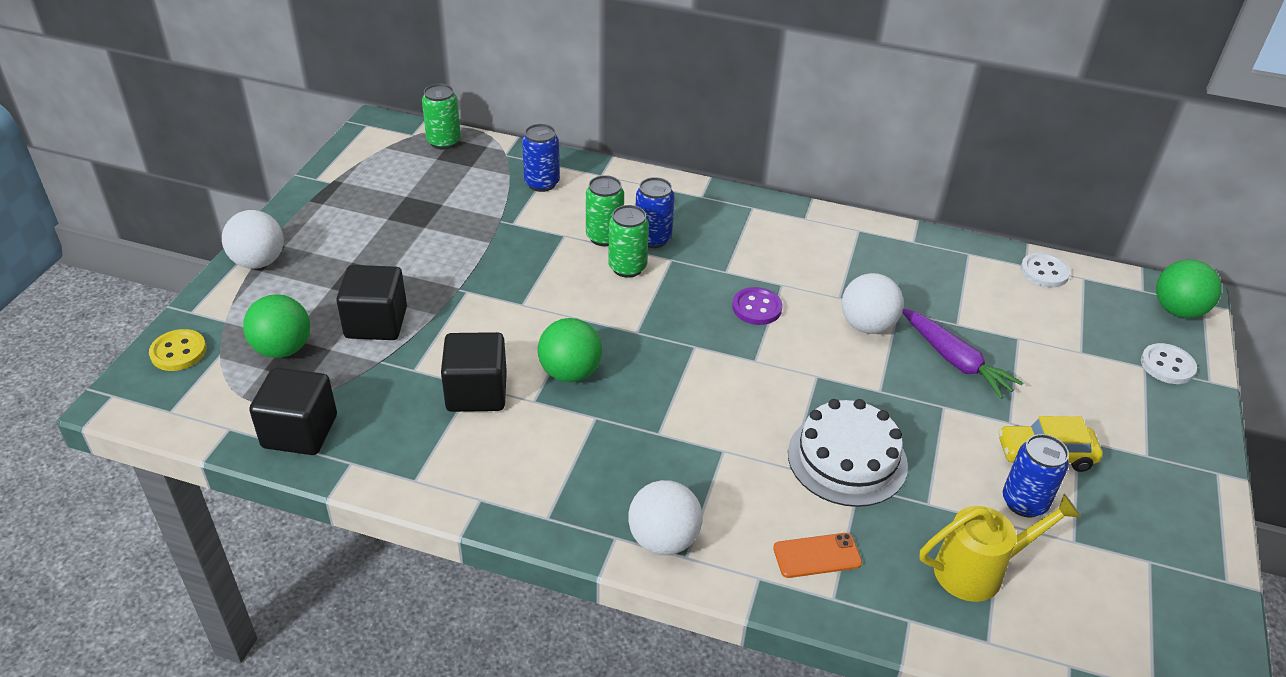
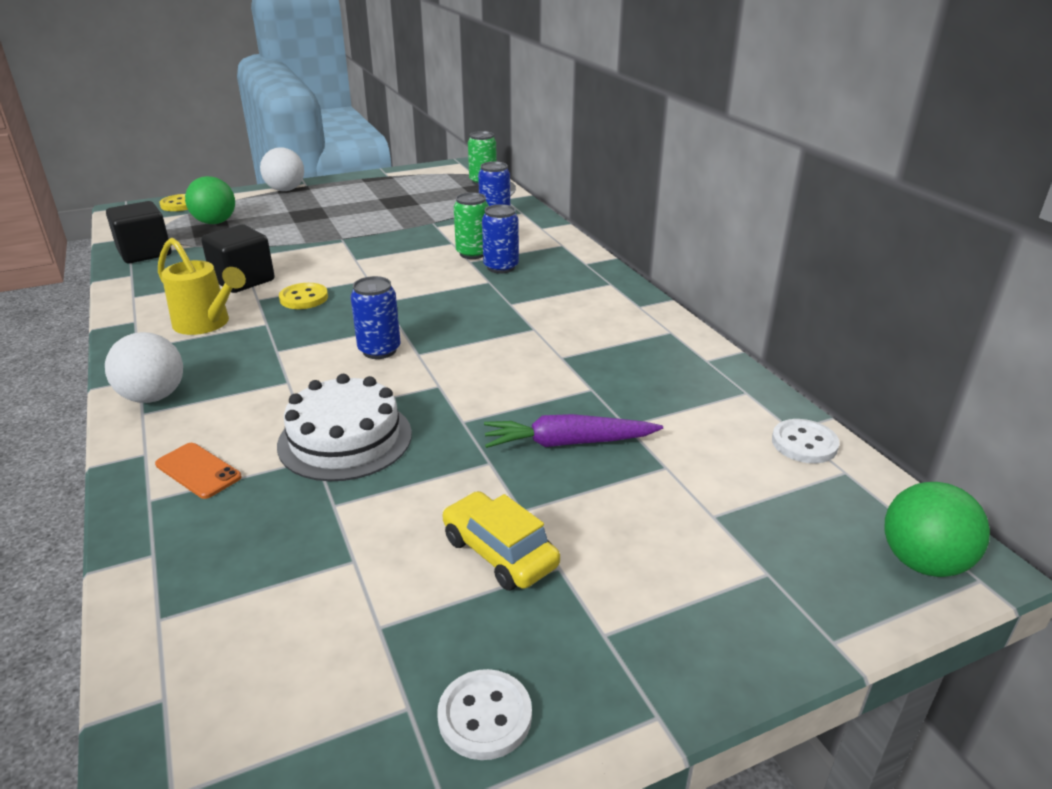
camera: 50 degrees right, 10 degrees down
(376, 323) = (273, 232): black cube -> none
(570, 372) = (304, 298): green ball -> yellow button
(627, 267) = (452, 272): green can -> none
(757, 308) = (485, 330): purple button -> none
(867, 325) = (544, 382): white ball -> none
(954, 360) = (568, 443): purple carrot -> purple carrot turned 75 degrees clockwise
(979, 570) = (264, 572): yellow watering can -> yellow watering can (206, 324)
(1024, 502) = (403, 565): blue can -> blue can (379, 350)
(1167, 365) = (800, 591): white button -> white button (485, 716)

